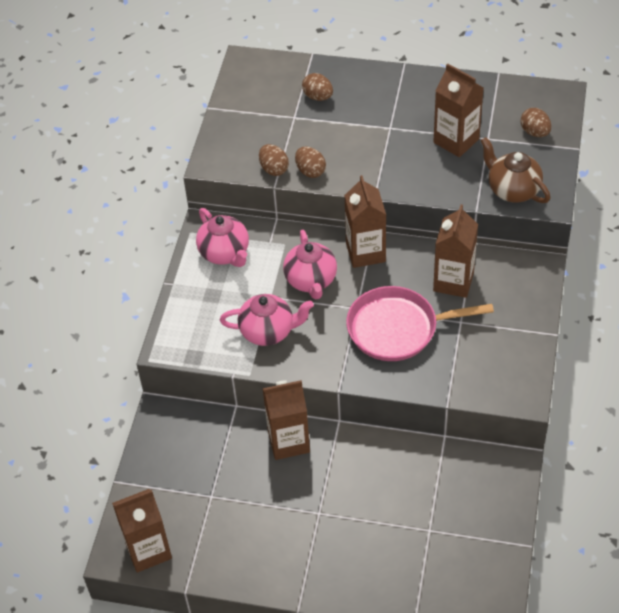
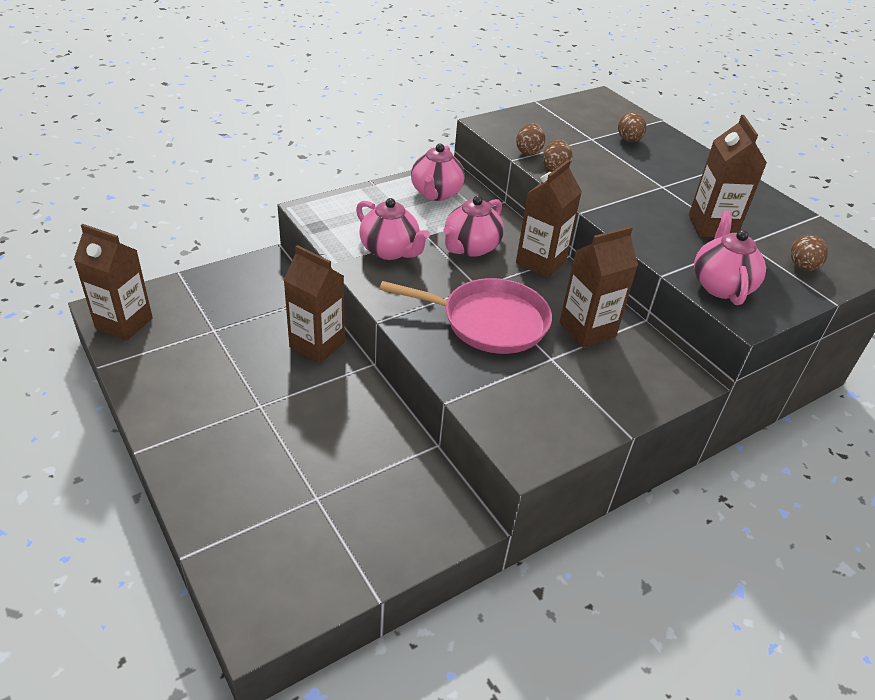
camera: 40 degrees right, 10 degrees down
(397, 328) = (489, 322): pink pan -> pink pan turned 150 degrees clockwise
(512, 190) = (721, 286): brown teapot -> pink teapot

